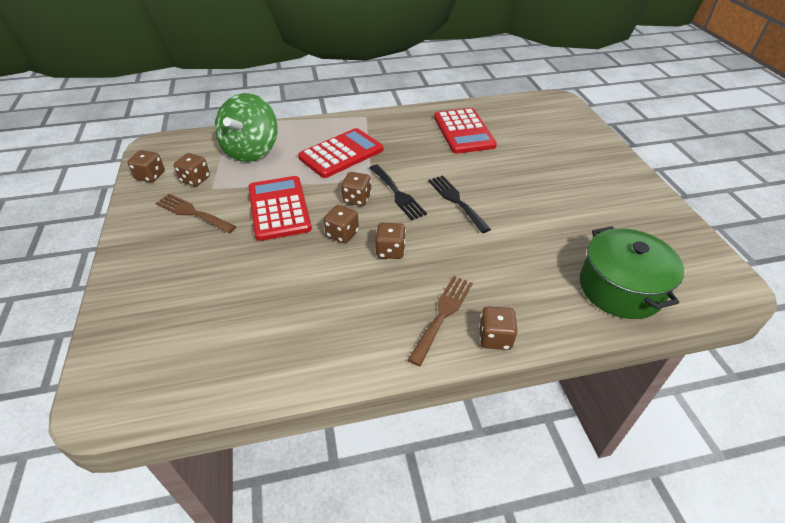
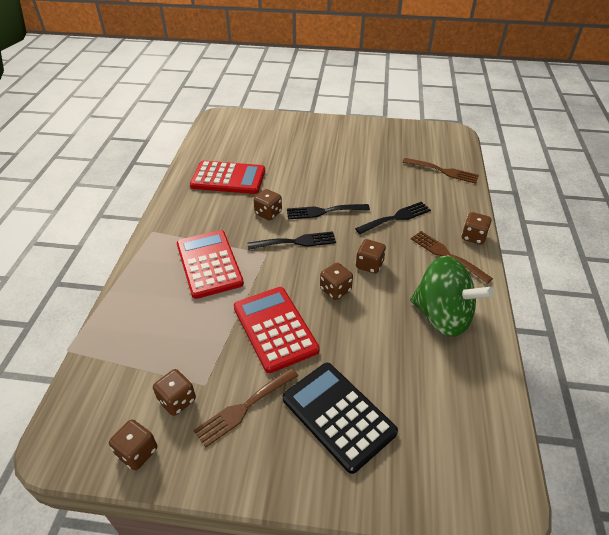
camera: 70 degrees left, 0 degrees up
(191, 267) = (338, 415): none -> black calculator
(251, 151) = (151, 337): green spinning top -> green spinning top (442, 316)
(279, 208) = (275, 328): red calculator -> red calculator turned 60 degrees clockwise
(357, 199) = (289, 269): brown dice -> brown dice (268, 213)
(485, 258) = (396, 217): none -> black fork
(620, 288) = (443, 171): green pot -> brown fork

